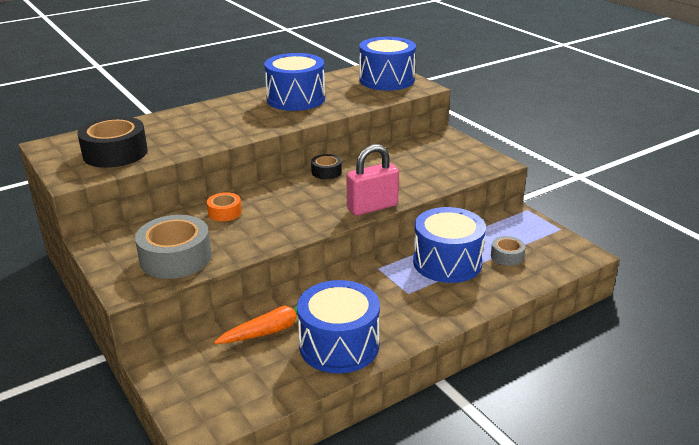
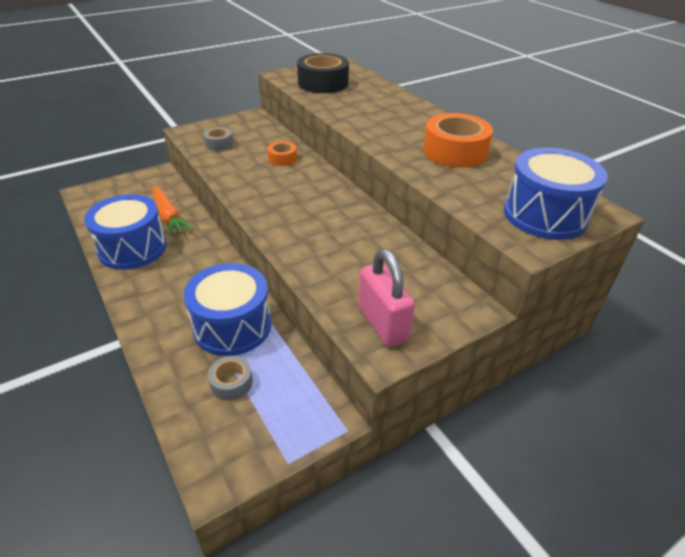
camera: 90 degrees right, 10 degrees up
(175, 258) = (219, 144): grey tape -> grey tape, size x0.52
(296, 99) = (455, 151): blue drum -> orange tape
(326, 172) = (356, 208): black tape -> none
(372, 207) = (274, 235): pink padlock -> pink padlock (382, 324)

